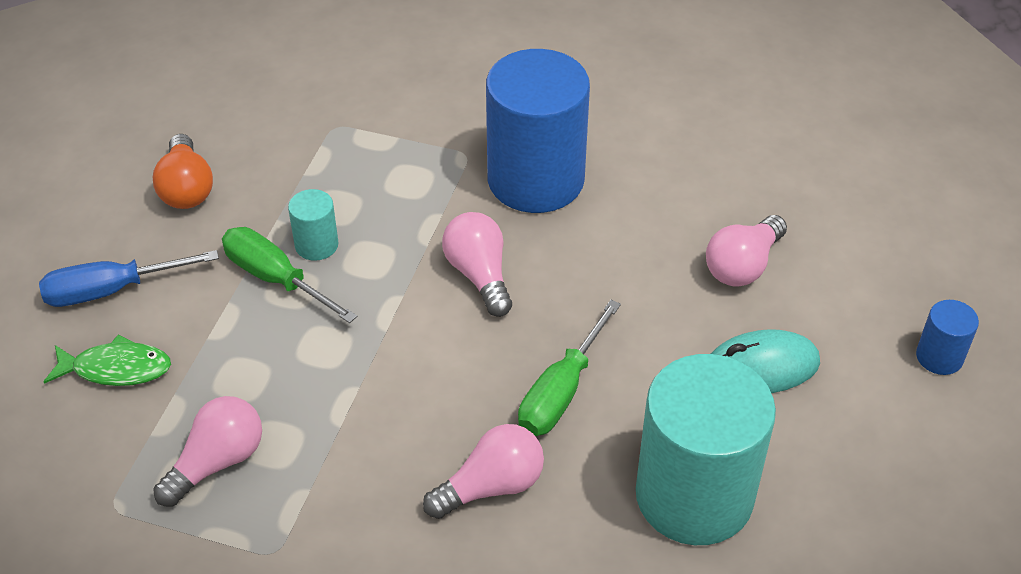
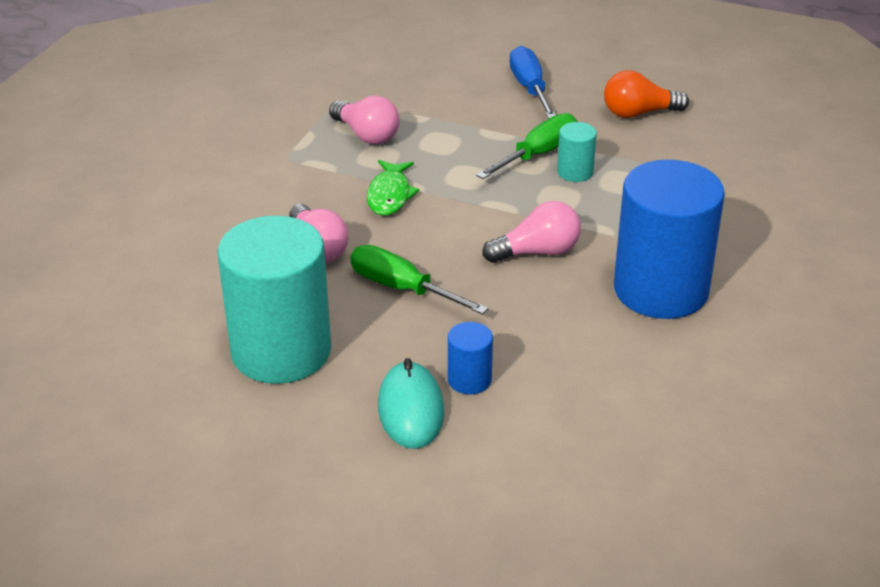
camera: 95 degrees right, 10 degrees down
(116, 369) = (455, 94): green fish -> green fish (390, 195)
(743, 266) = (542, 415): pink light bulb -> none
(939, 357) = (405, 543): blue cylinder -> blue cylinder (469, 380)

